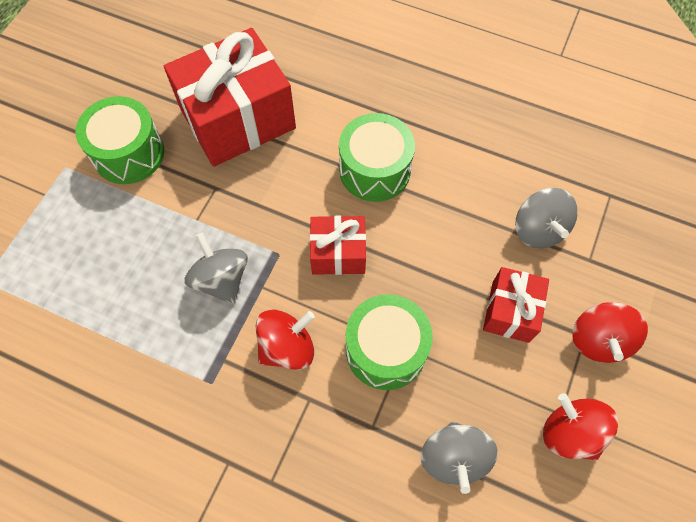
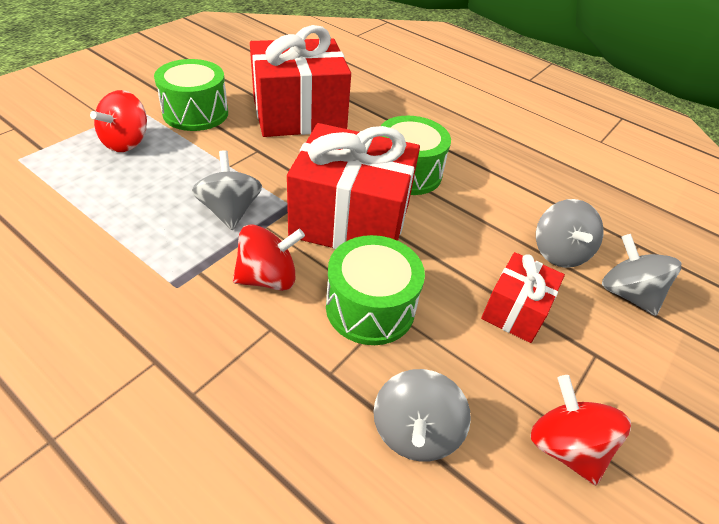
camera: 10 degrees right, 20 degrees down
(338, 253) = (350, 220): red gift -> red gift, size x1.92
(598, 340) = (612, 362): red spinning top -> red spinning top (127, 142)
(604, 260) = (627, 293): none -> grey spinning top

